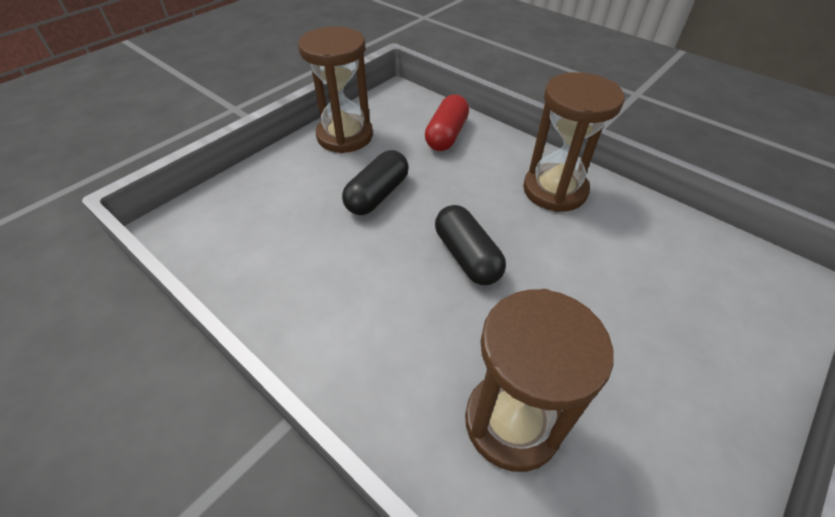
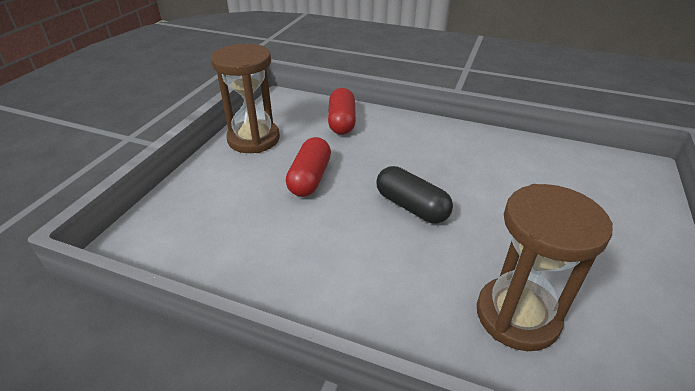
camera: 20 degrees left, 10 degrees down
(377, 195) = (310, 178): black capsule -> red capsule
(554, 190) = (449, 144): brown hourglass -> none

